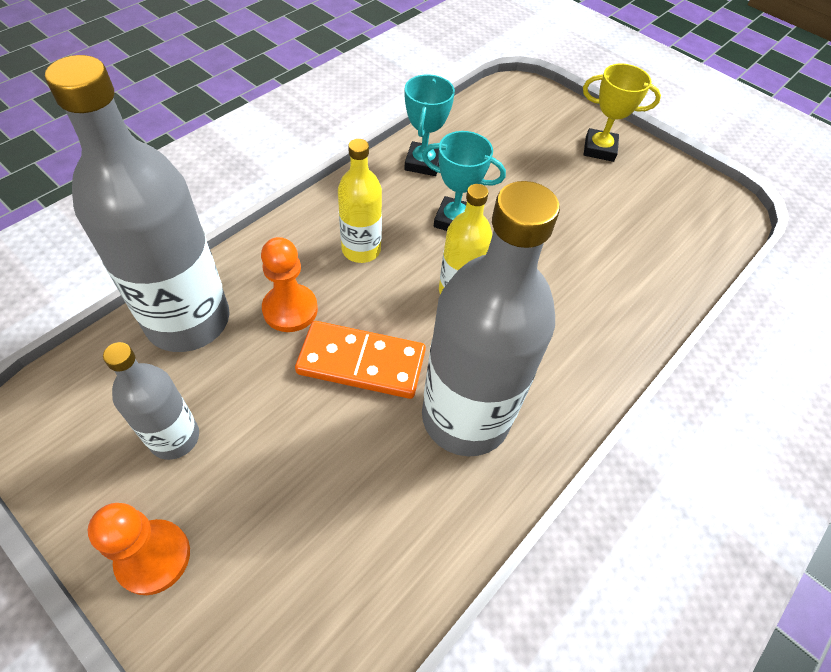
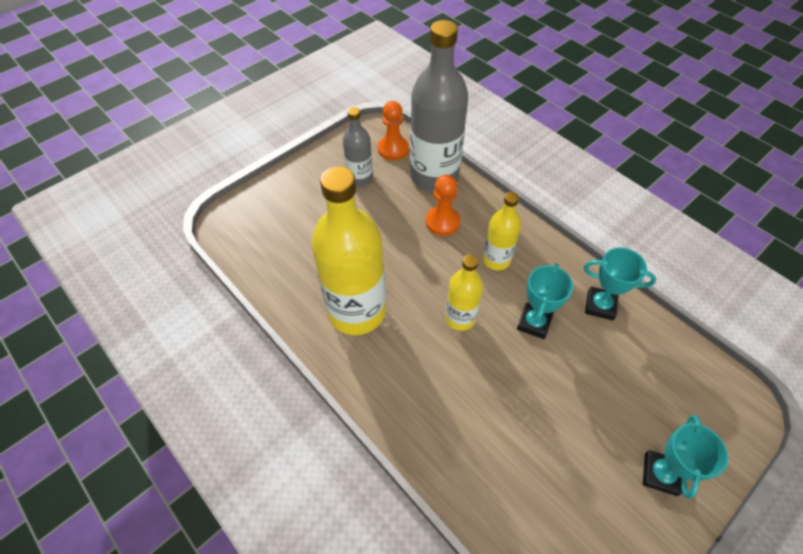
camera: 100 degrees right, 0 degrees up
(153, 557) = (300, 178): orange pawn -> orange pawn (393, 149)
(361, 363) = (401, 258): orange domino -> none
(465, 417) = (357, 311): grey bottle -> yellow bottle
(599, 149) = (660, 474): yellow trophy -> turquoise trophy

